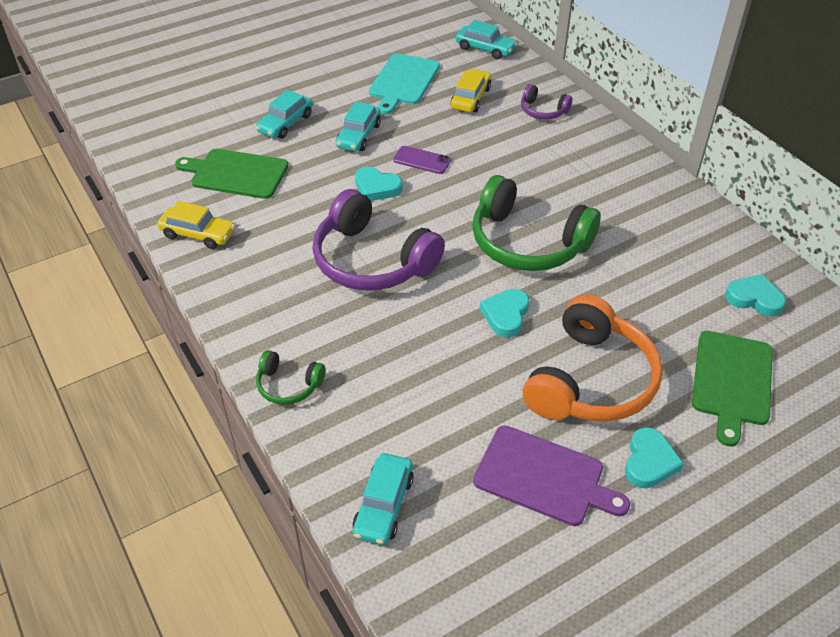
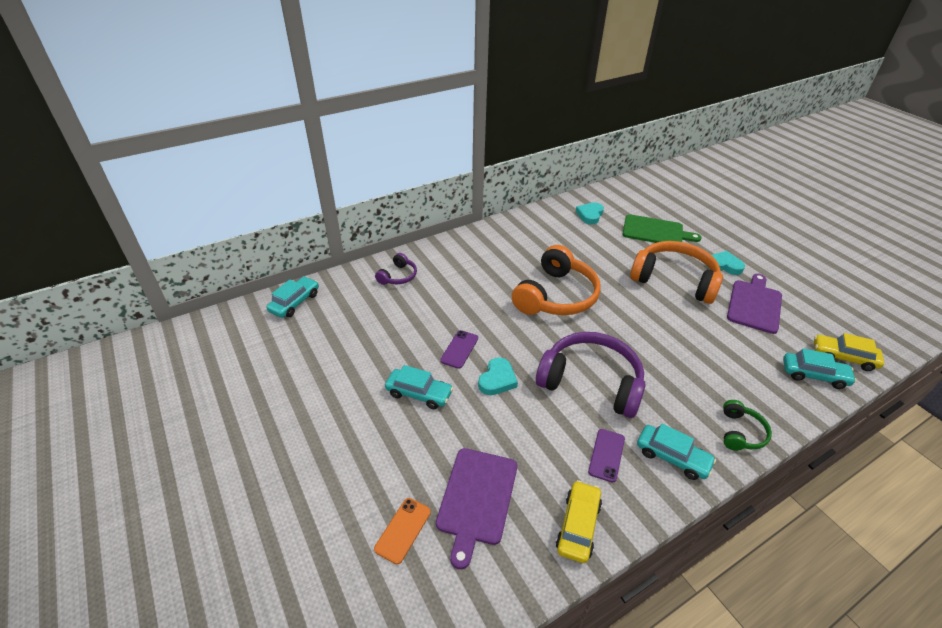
camera: 90 degrees left, 5 degrees down
(215, 135) = (403, 530): none -> orange phone
(236, 173) = (477, 498): green cutting board -> purple cutting board
(271, 262) = (606, 455): none -> purple phone
(285, 123) = (390, 457): turquoise car -> turquoise car (672, 457)
(372, 260) = (591, 382): purple headphones -> purple headphones turned 105 degrees counterclockwise
(403, 81) = (333, 360): turquoise cutting board -> none
(470, 98) = (372, 315): yellow car -> yellow car (843, 357)
(505, 315) = (630, 311): turquoise heart -> none
(527, 242) = (556, 296): green headphones -> orange headphones

